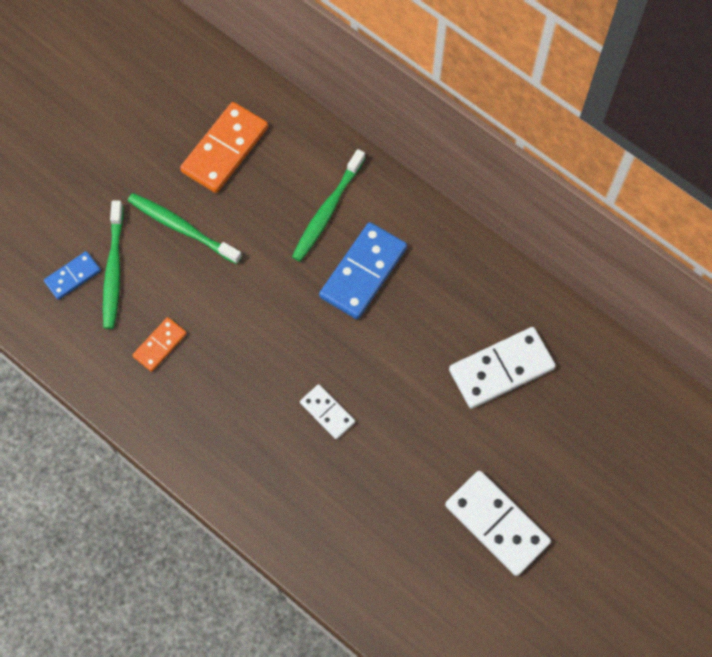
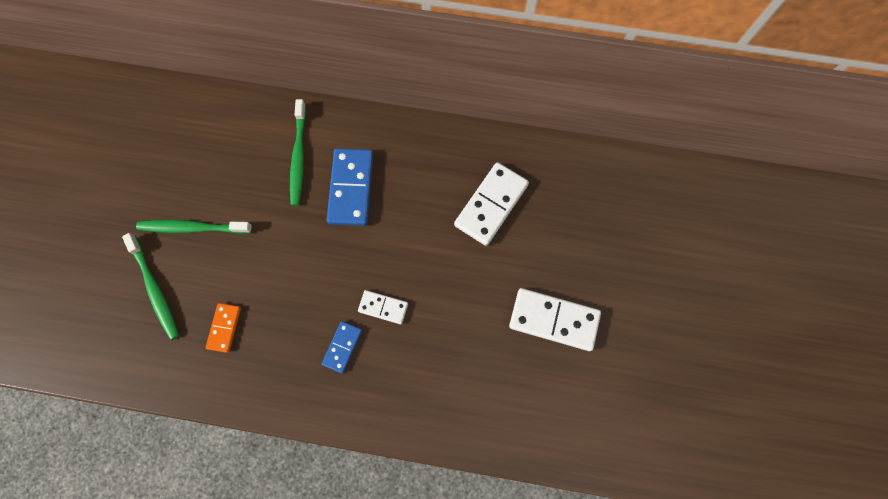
camera: 30 degrees left, 5 degrees up
(73, 276) = (124, 312): blue domino -> blue domino (342, 347)
(225, 150) = (195, 151): orange domino -> none

